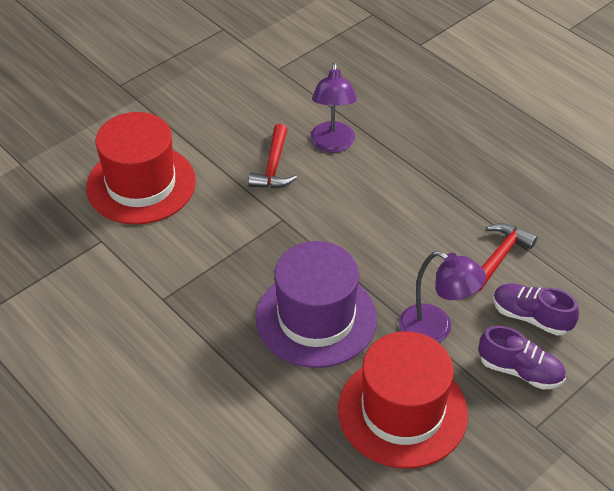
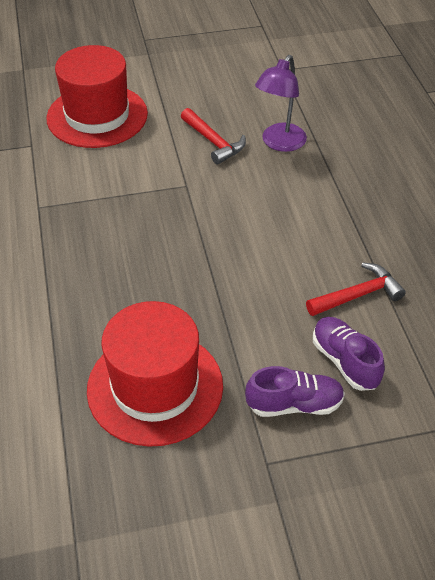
camera: 30 degrees right, 0 degrees up
(273, 167) = (214, 142): red hammer -> red hammer turned 75 degrees counterclockwise
(316, 318) = (147, 275): purple hat -> none
(435, 329) = (244, 331): purple lamp -> none
(520, 371) = (294, 404): purple shoe -> purple shoe turned 60 degrees counterclockwise

